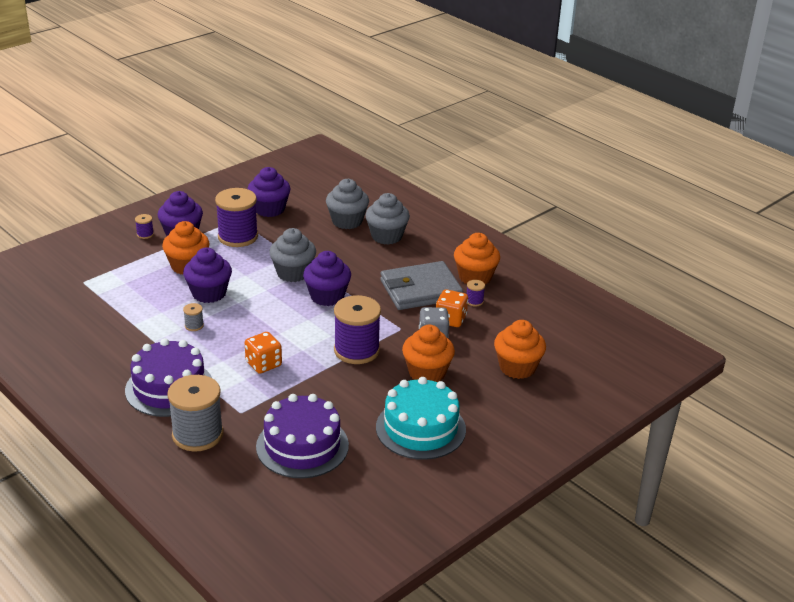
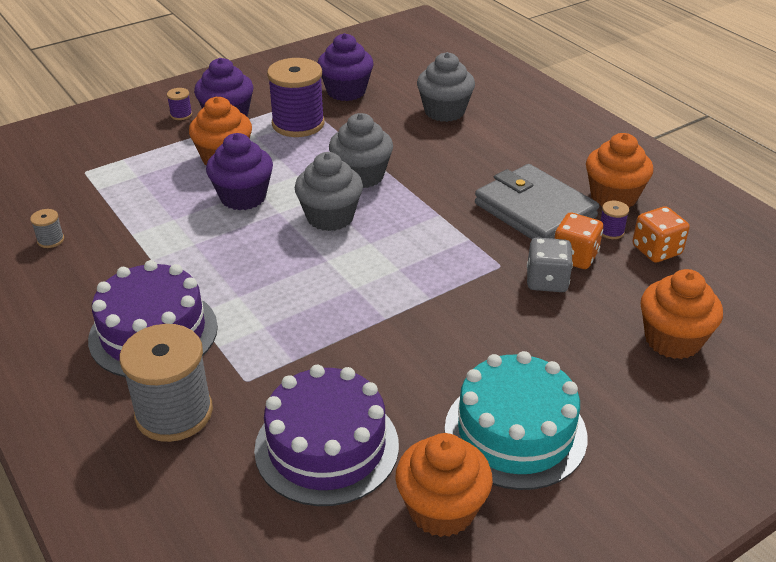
camera: 10 degrees right, 5 degrees up
(194, 325) = (212, 241): grey spool -> grey spool (51, 240)
(263, 364) = (295, 306): orange dice -> orange dice (656, 250)
(327, 296) = (402, 211): purple cupcake -> none
(356, 350) = (432, 294): purple spool -> none
(386, 236) = (495, 134): grey cupcake -> grey cupcake (330, 217)
(420, 290) = (534, 210): grey wallet -> grey wallet turned 60 degrees clockwise
(427, 373) = (533, 338): orange cupcake -> orange cupcake (441, 509)

